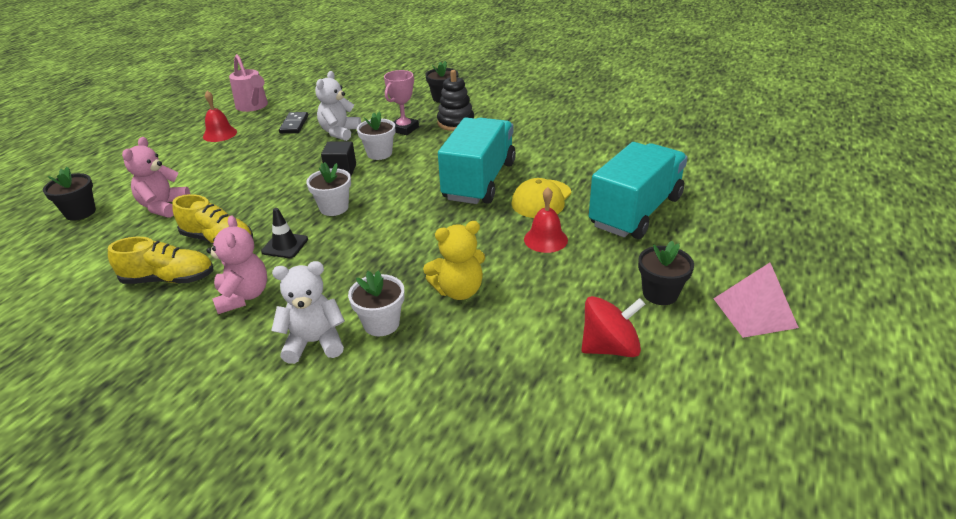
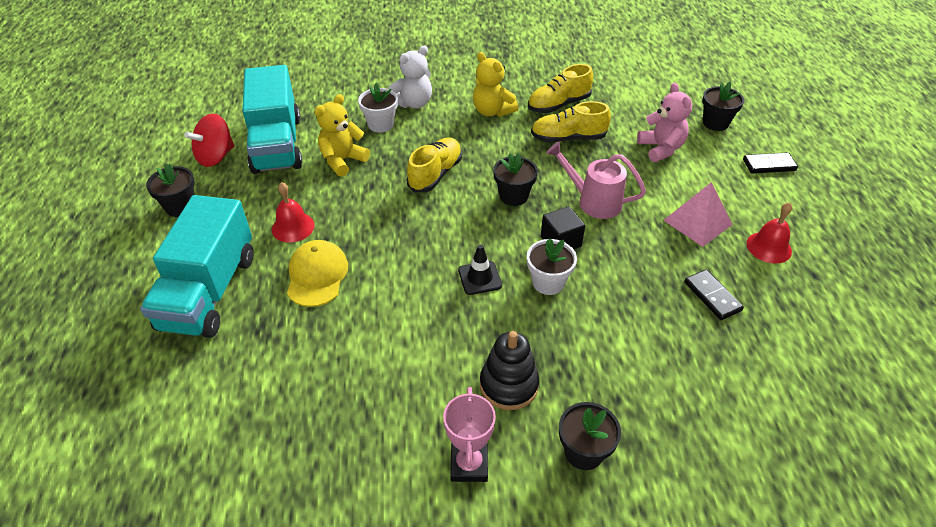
camera: 150 degrees right, 10 degrees up
(117, 172) = (769, 165): none -> black domino
(243, 296) = (492, 111): pink teddy bear -> yellow teddy bear
(253, 106) = (819, 313): pink watering can -> pink watering can (593, 201)
(285, 245) = (511, 151): black traffic cone -> black traffic cone (480, 278)
(334, 208) = (513, 196): white flower pot -> black flower pot
(339, 132) = (638, 303): white teddy bear -> none
(378, 246) = (435, 174): none -> yellow shoe
(404, 129) = (566, 342): pink trophy -> pink trophy (469, 464)
(479, 181) = (399, 279): turquoise truck -> turquoise truck (277, 144)
(754, 312) = (102, 214): pink pyramid -> pink pyramid (697, 222)

